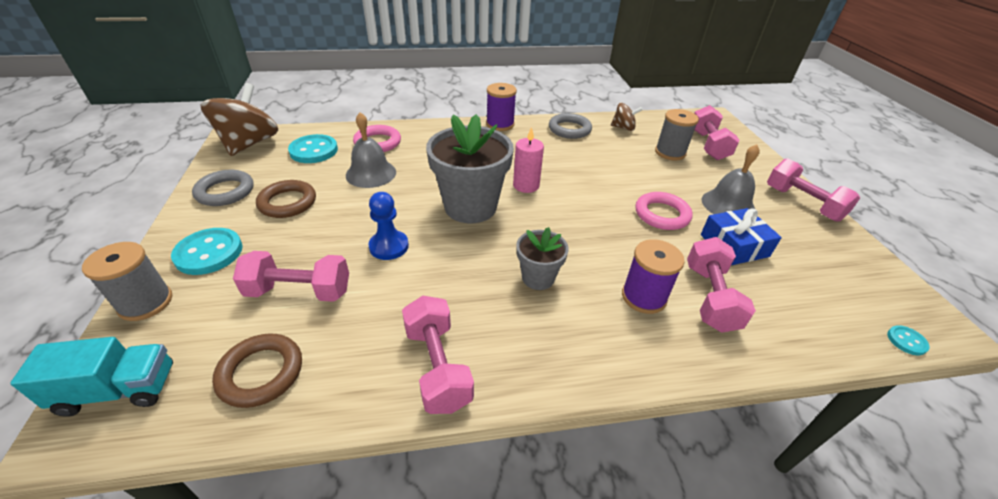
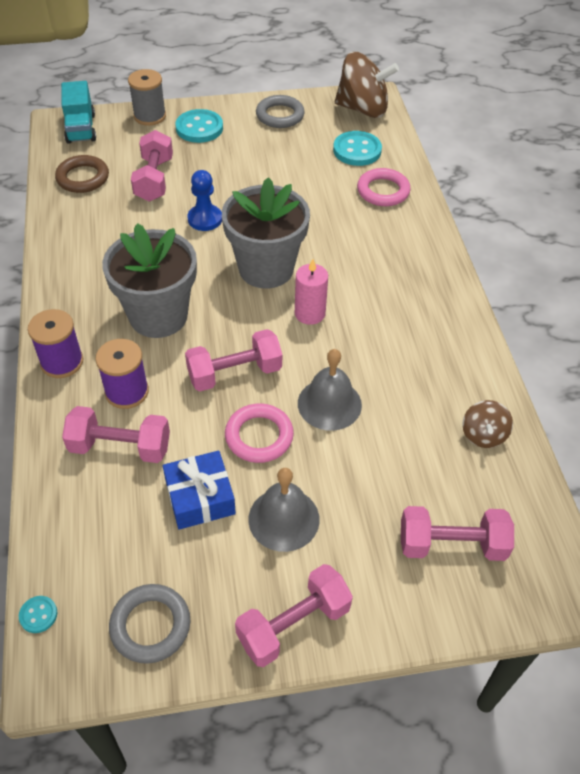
camera: 90 degrees right, 10 degrees up
(288, 203) = (266, 152): brown ring -> none
(371, 173) = (319, 194): grey bell -> grey bell (329, 404)
(437, 367) = (72, 257): pink dumbbell -> pink dumbbell (234, 373)
(500, 124) = (455, 292): purple spool -> purple spool (62, 362)
(538, 278) = (158, 316): grey flower pot -> grey flower pot, size x1.89
(569, 129) = (460, 366): grey ring -> grey ring (150, 625)
(670, 152) = (416, 482): grey spool -> none

